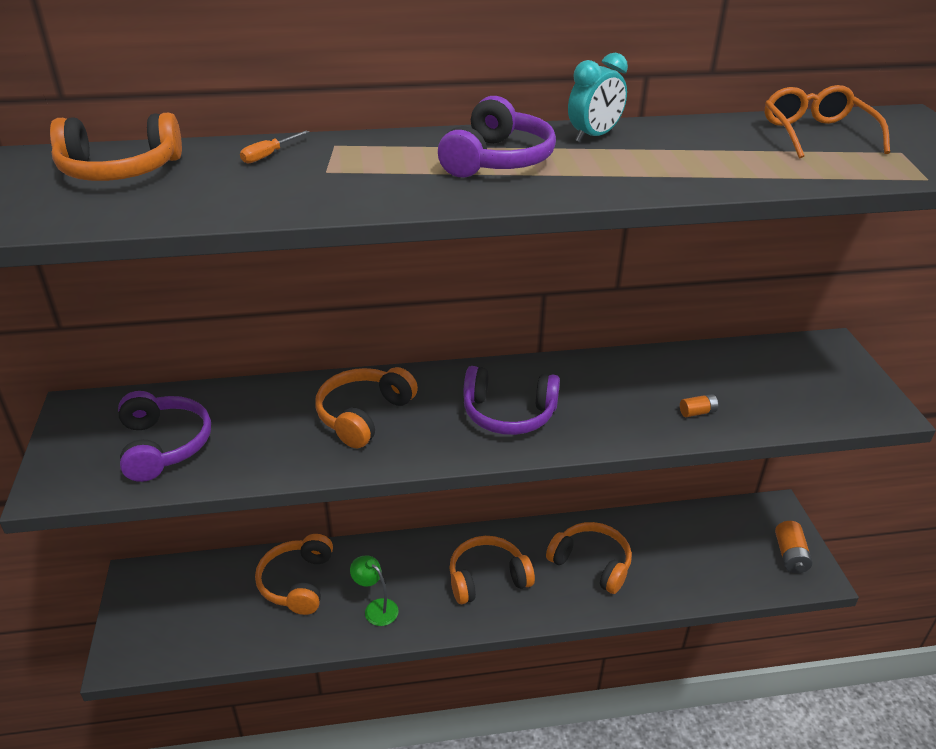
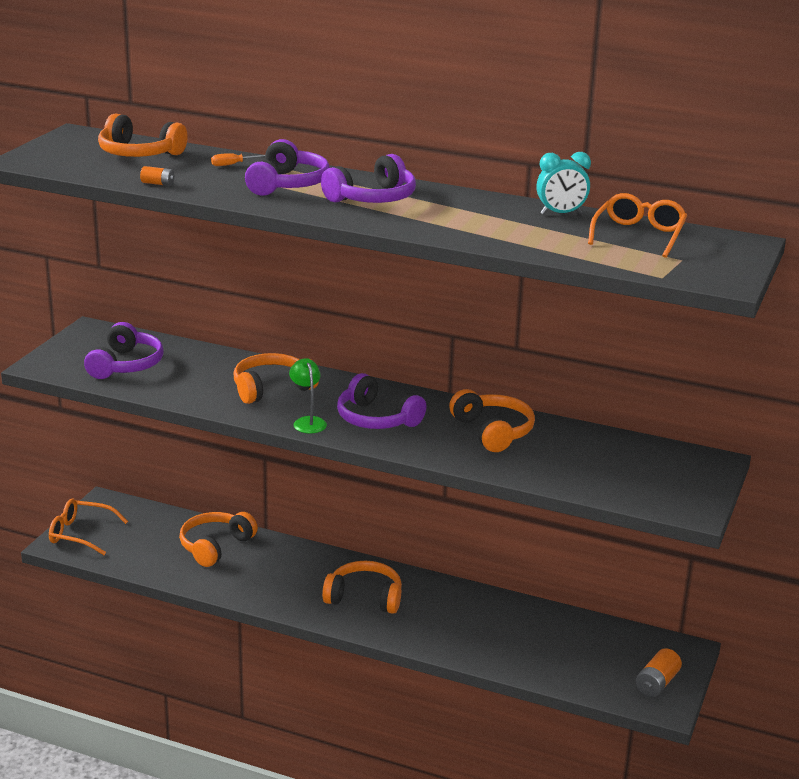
camera: 30 degrees right, 10 degrees down
(137, 633) = (80, 534): none -> orange glasses
(372, 166) = (287, 184): none -> purple headphones
(376, 608) = (259, 582): green lamp -> green lamp (308, 422)
(591, 563) = (463, 621): orange headphones -> orange headphones (492, 431)
(594, 136) = (465, 200): turquoise clock -> turquoise clock (561, 214)
(697, 412) = (526, 463): orange battery -> orange battery (158, 184)

